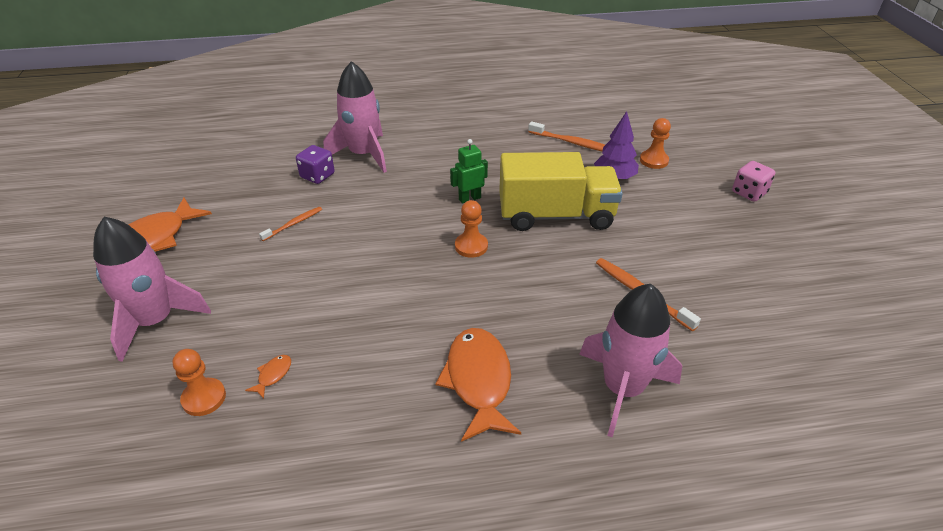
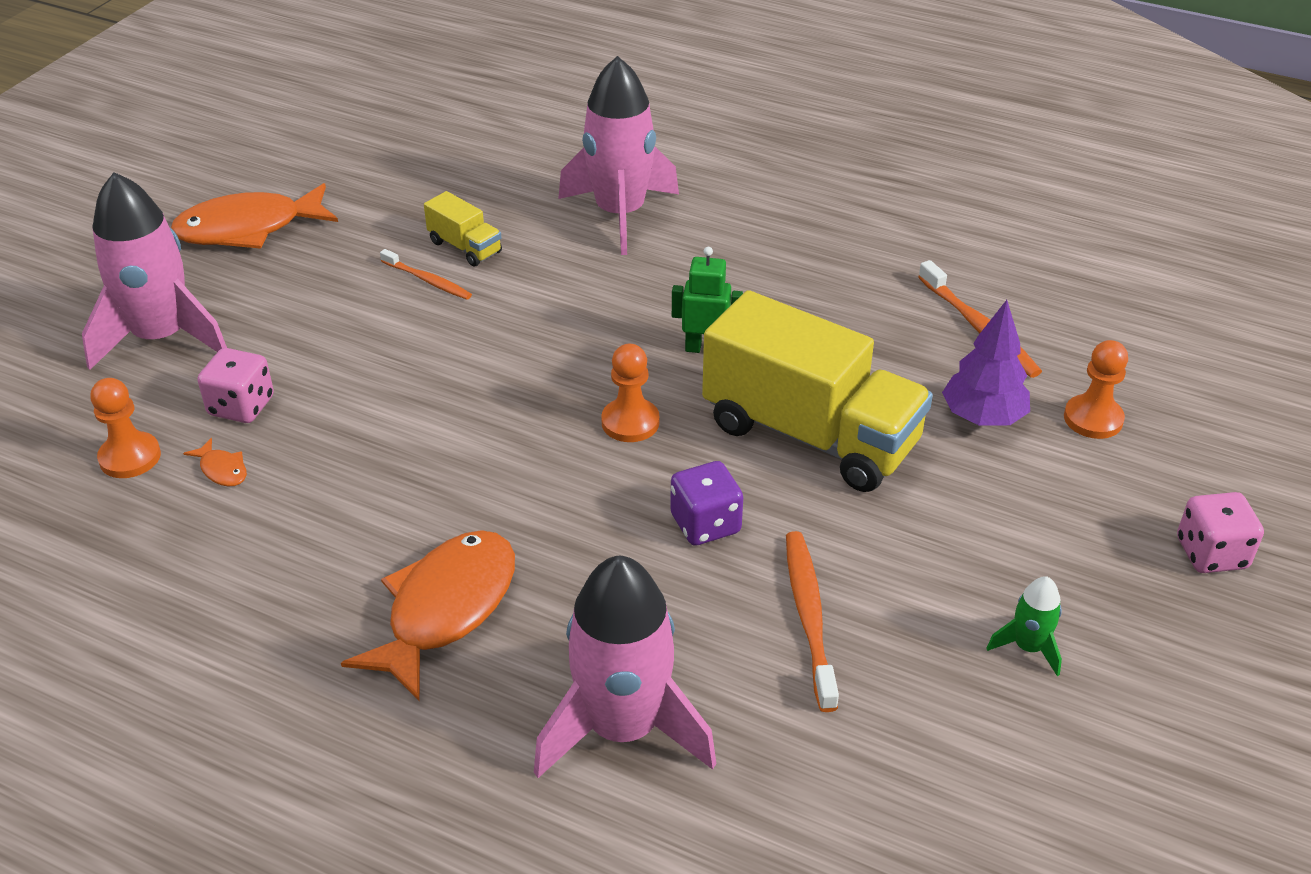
camera: 35 degrees right, 0 degrees up
(249, 335) = (241, 406): none -> pink dice
(273, 375) = (222, 470): orange fish -> orange fish turned 75 degrees clockwise
(294, 224) = (428, 281): orange toothbrush -> orange toothbrush turned 45 degrees clockwise
(297, 200) = (465, 247): none -> yellow truck
(317, 176) = (525, 222): purple dice -> purple dice (705, 524)
(732, 261) = (1028, 647): none -> green rocket

